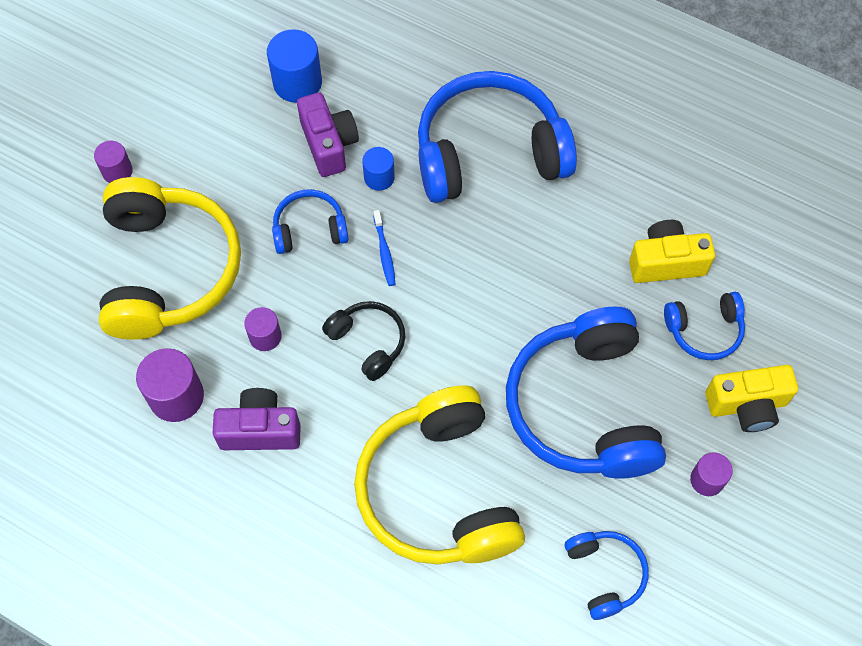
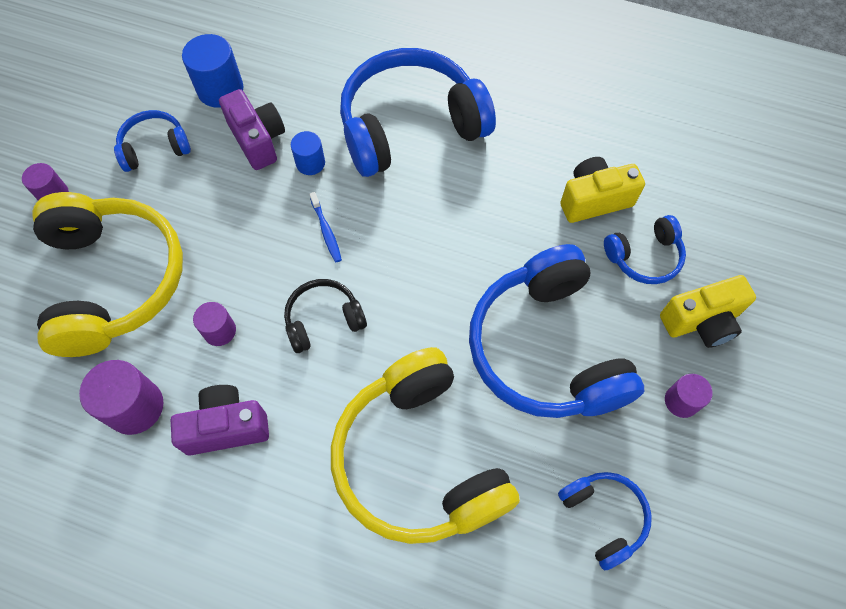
camera: 10 degrees left, 0 degrees up
(309, 229) = (250, 220): blue headphones -> blue headphones (155, 148)
(368, 342) = (323, 320): black headphones -> black headphones turned 60 degrees counterclockwise

